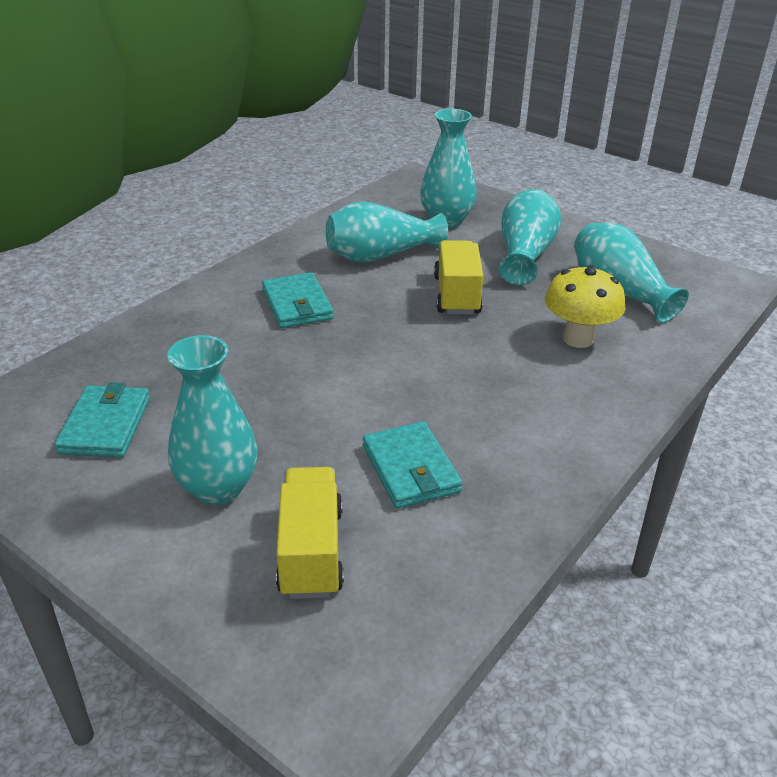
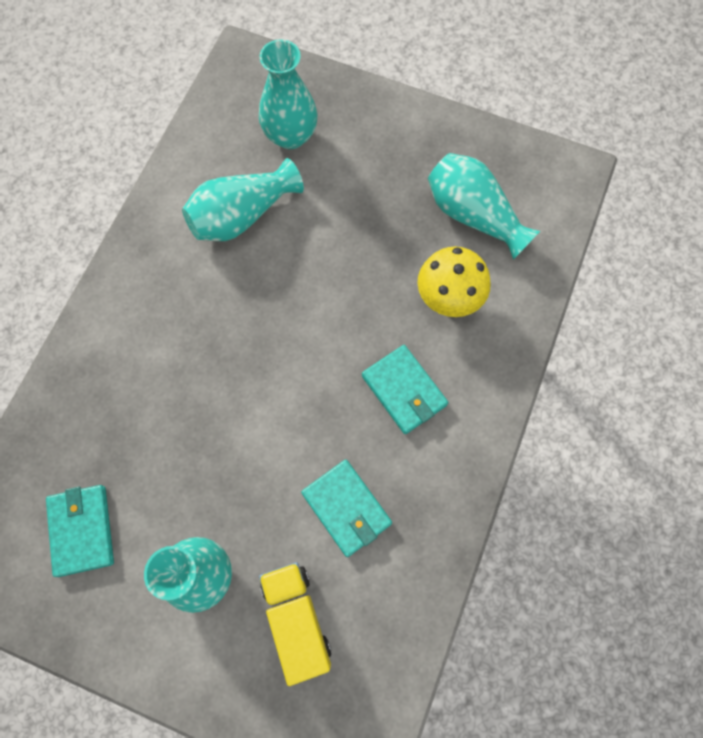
camera: 15 degrees left, 35 degrees up
(297, 304) = (187, 316): turquoise wallet -> turquoise wallet (404, 390)
(456, 295) = (329, 261): yellow truck -> none
(525, 255) = (378, 177): turquoise vase -> none

